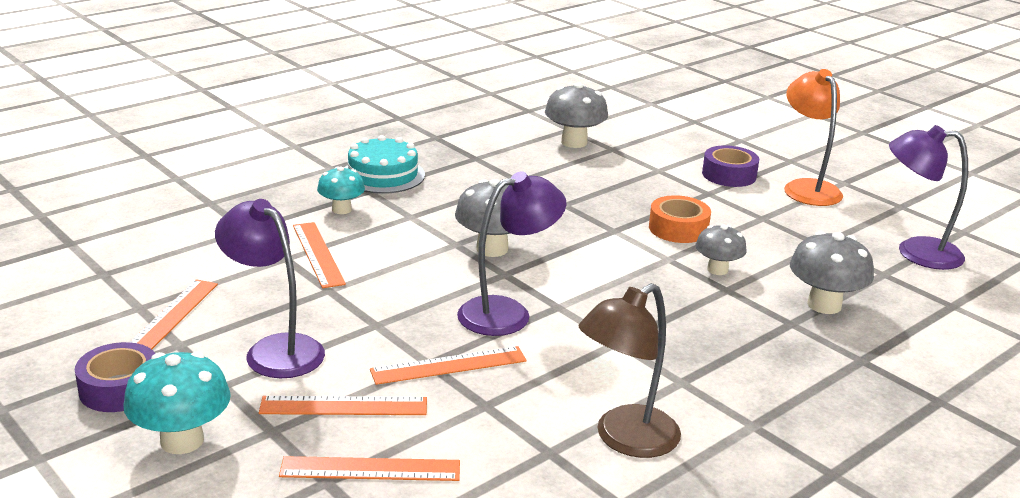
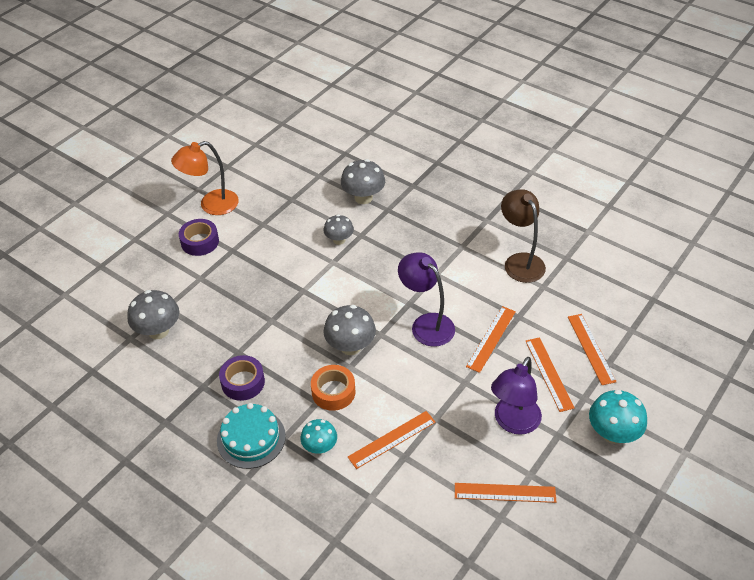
camera: 100 degrees left, 20 degrees up
(119, 388) = (586, 484): purple tape -> purple tape (243, 382)
(449, 366) = (491, 338): orange ruler -> orange ruler turned 60 degrees clockwise
(625, 439) = (520, 261): brown lamp -> brown lamp turned 150 degrees counterclockwise
(678, 228) = (291, 260): orange tape -> orange tape (333, 392)
(916, 252) = (288, 163): purple lamp -> none

